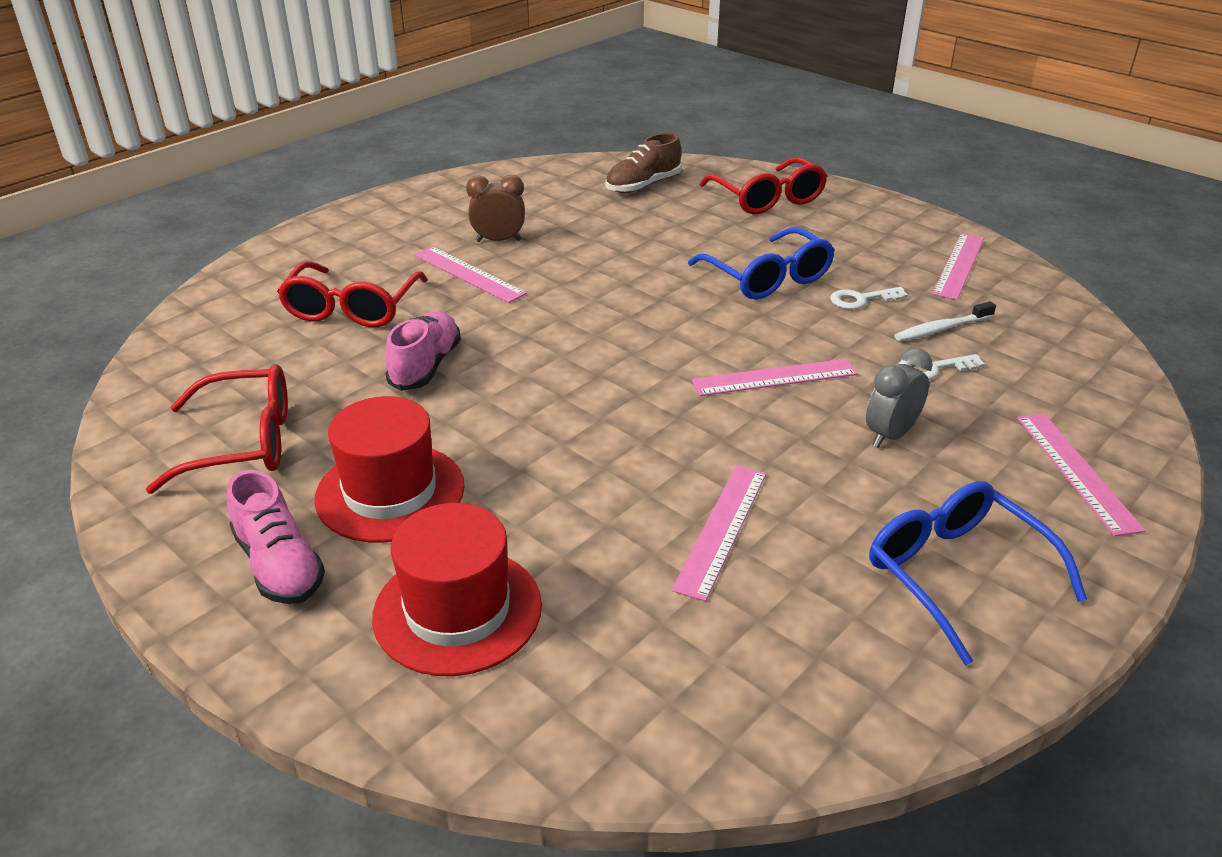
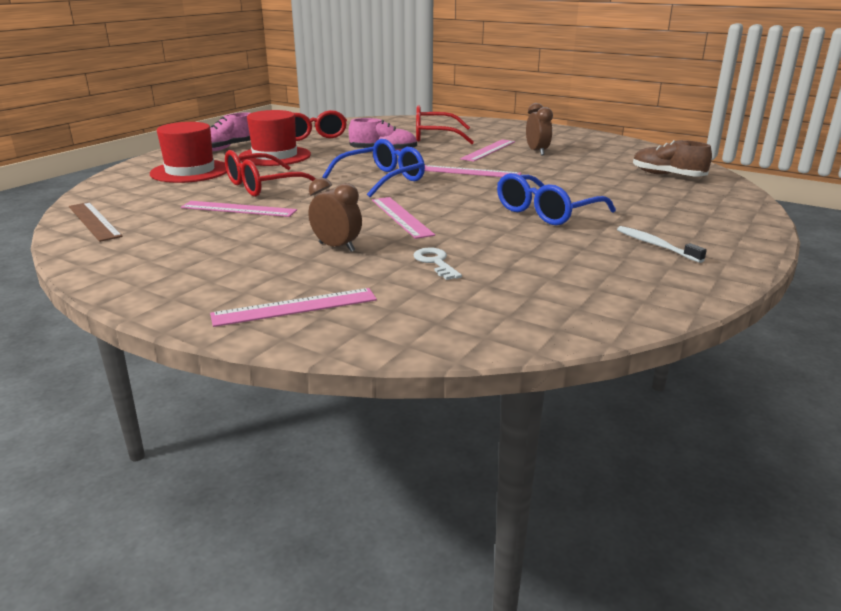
camera: 80 degrees right, 10 degrees down
(768, 199) = (696, 209): red glasses -> red glasses (263, 186)
(769, 718) = (94, 221): none -> brown ruler
(861, 299) = (535, 240): white key -> none
(890, 435) = (336, 247): grey clock -> brown clock
(941, 329) = (504, 267): white toothbrush -> white toothbrush (655, 245)
(955, 573) = (184, 261): blue glasses -> blue glasses (382, 179)
(959, 265) = (642, 279): pink ruler -> pink ruler (470, 172)

